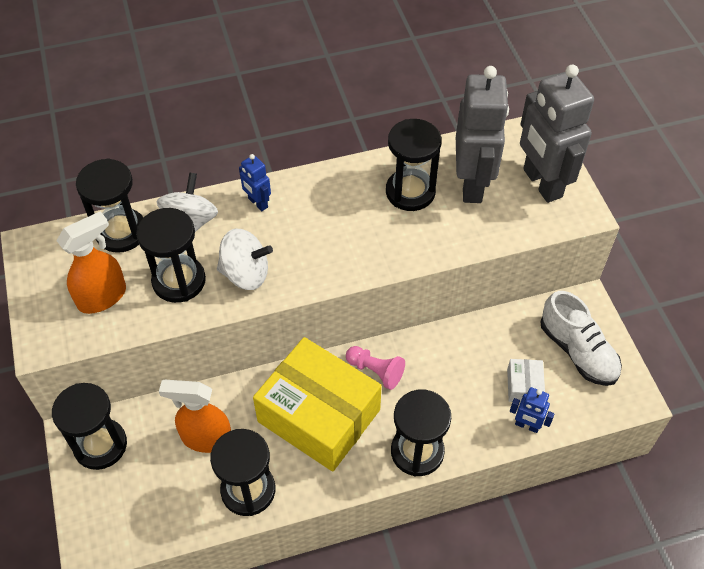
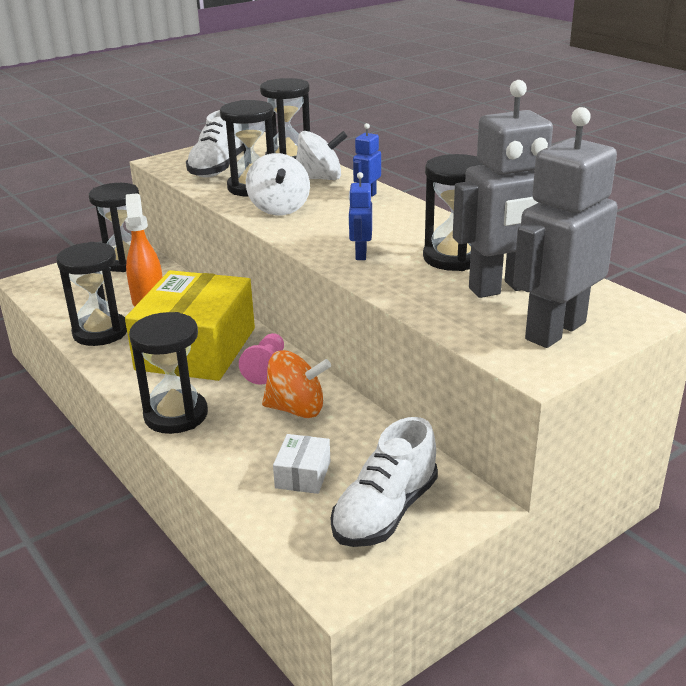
camera: 70 degrees right, 25 degrees down
(102, 297) = (218, 168): orange spray bottle -> white shoe
(443, 367) = (296, 409): none -> orange spinning top
(524, 386) = (303, 474): white box -> white box turned 60 degrees counterclockwise
(527, 425) = (244, 488): blue robot -> blue robot (360, 254)

